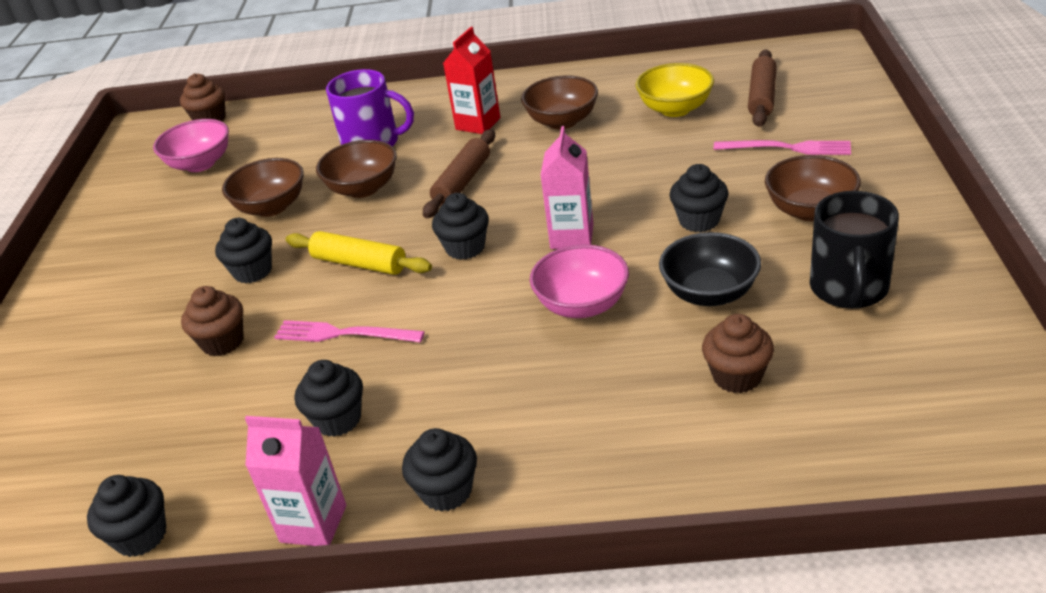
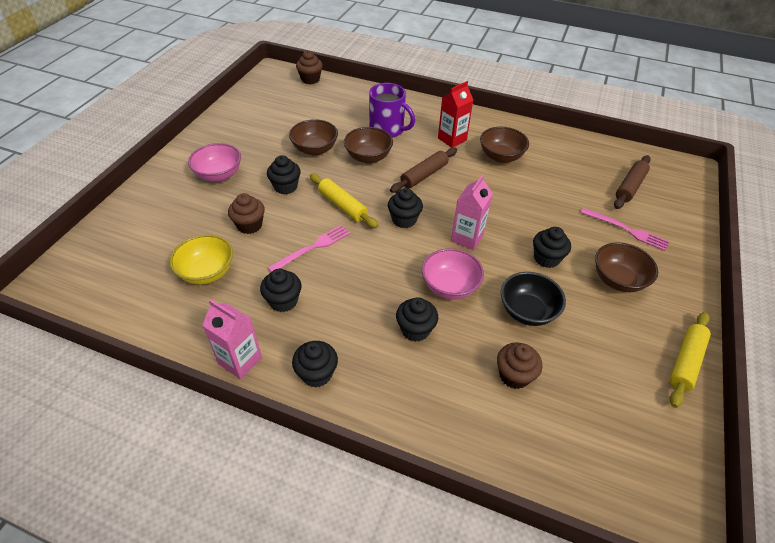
camera: 15 degrees right, 10 degrees up
(141, 536) = (155, 326): black cupcake -> black cupcake (415, 330)
(200, 164) = (292, 106): pink bowl -> pink bowl (219, 175)
(343, 334) = (312, 248): pink fork -> pink fork turned 105 degrees clockwise
(675, 109) = (572, 174): yellow bowl -> yellow bowl (207, 272)
(849, 289) = (613, 346): black mug -> none
(952, 271) = (686, 362): none -> yellow rolling pin

